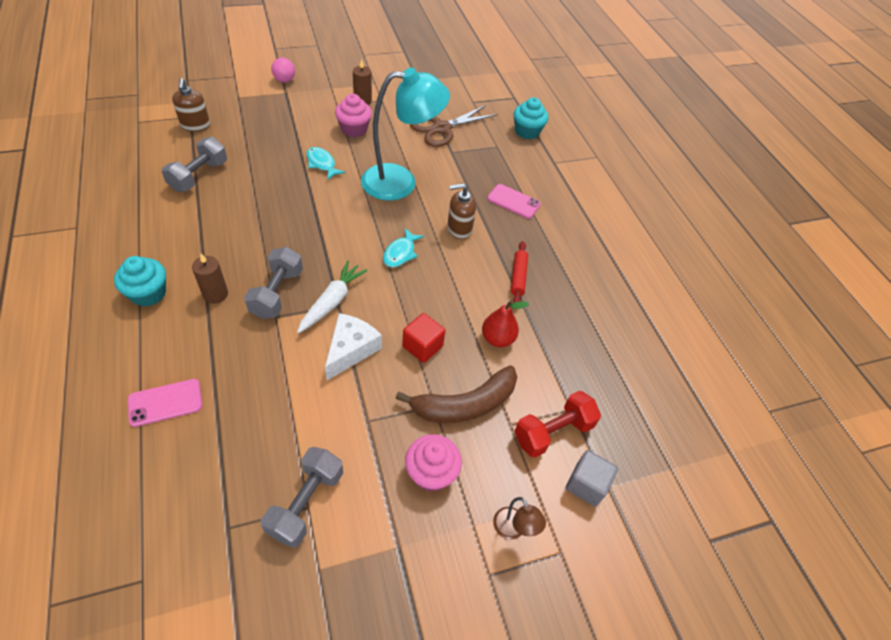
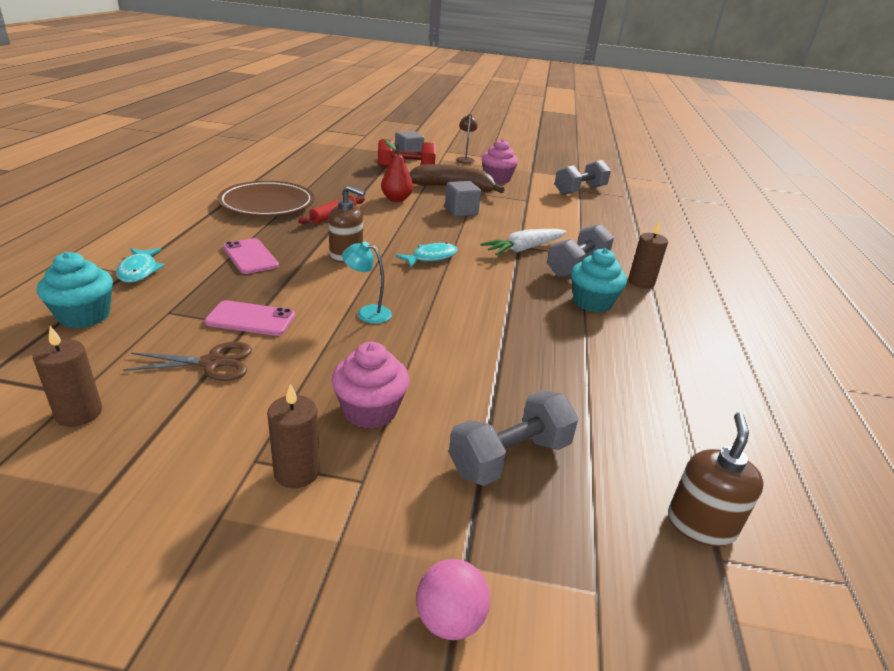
camera: 150 degrees left, 20 degrees down
(148, 293) = (714, 301): turquoise cupcake -> turquoise cupcake (592, 302)
(165, 402) = (678, 241): pink phone -> pink phone (250, 319)
(199, 176) = (676, 409): grey dumbbell -> grey dumbbell (510, 457)
(322, 164) = (466, 369): turquoise fish -> turquoise fish (139, 271)
(351, 350) = (521, 224): white cheese -> none
(400, 182) = (367, 312): turquoise lamp -> turquoise lamp, size x0.41
(422, 346) = (461, 211): red cube -> grey cube
(442, 128) = (212, 363): brown scissors -> brown scissors, size x0.64
(461, 96) = (79, 413): none -> brown candle
(582, 269) = (267, 204): none -> brown plate

